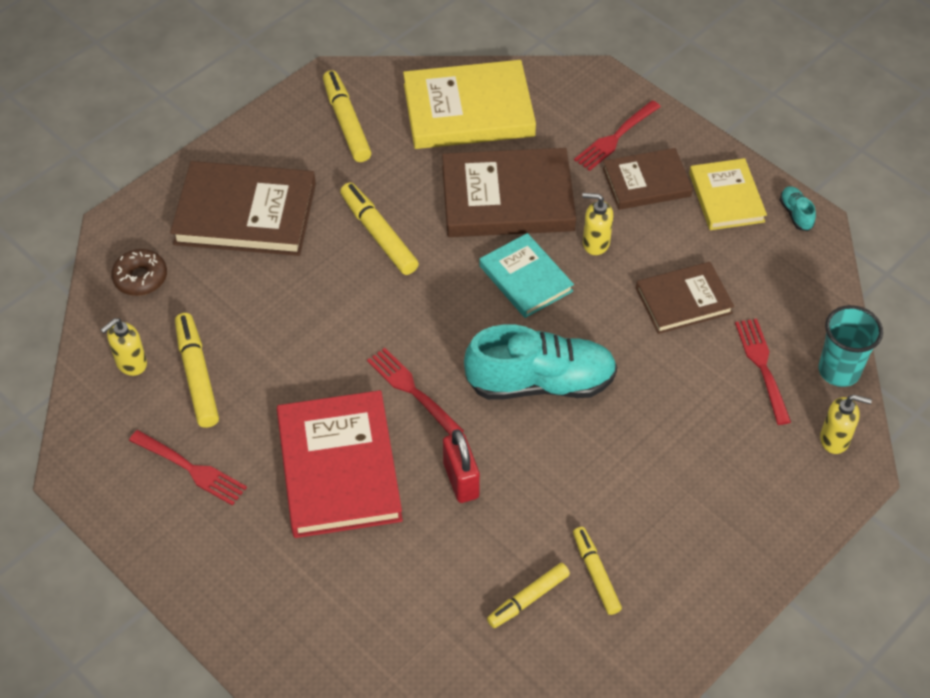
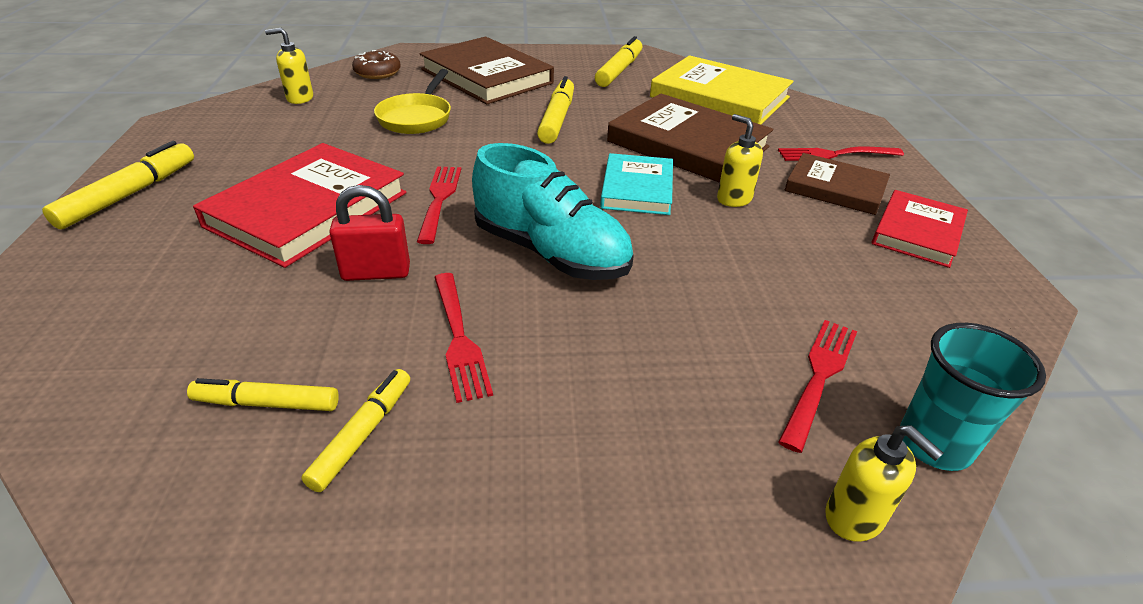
camera: 40 degrees right, 15 degrees down
(190, 469) = (226, 155): red fork -> red fork (458, 337)
(197, 375) = (322, 120): yellow marker -> yellow marker (130, 194)
(268, 314) = (417, 117): none -> yellow pan
(461, 480) = (376, 272): red padlock -> red padlock turned 60 degrees clockwise
(683, 300) = (780, 275): brown book -> none
(726, 197) = (917, 232): yellow book -> red book
(795, 214) = (999, 280): turquoise shoe -> none

